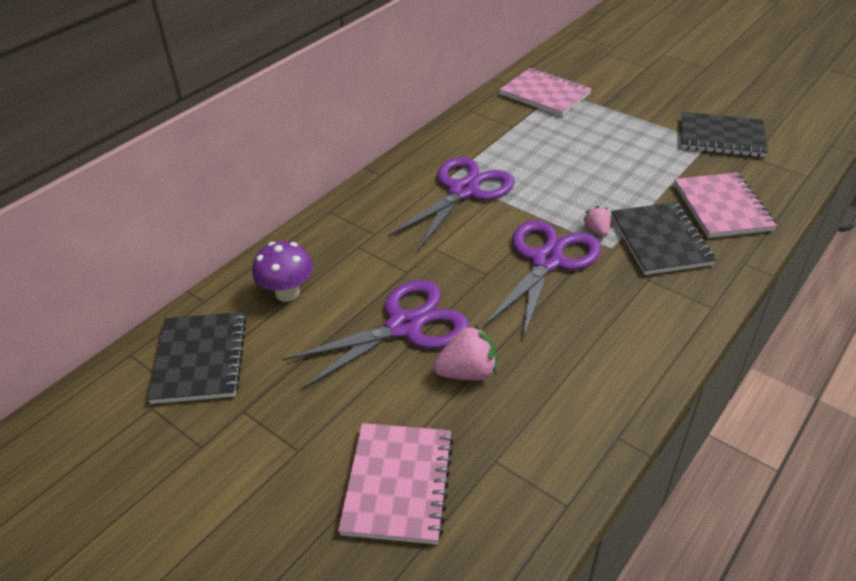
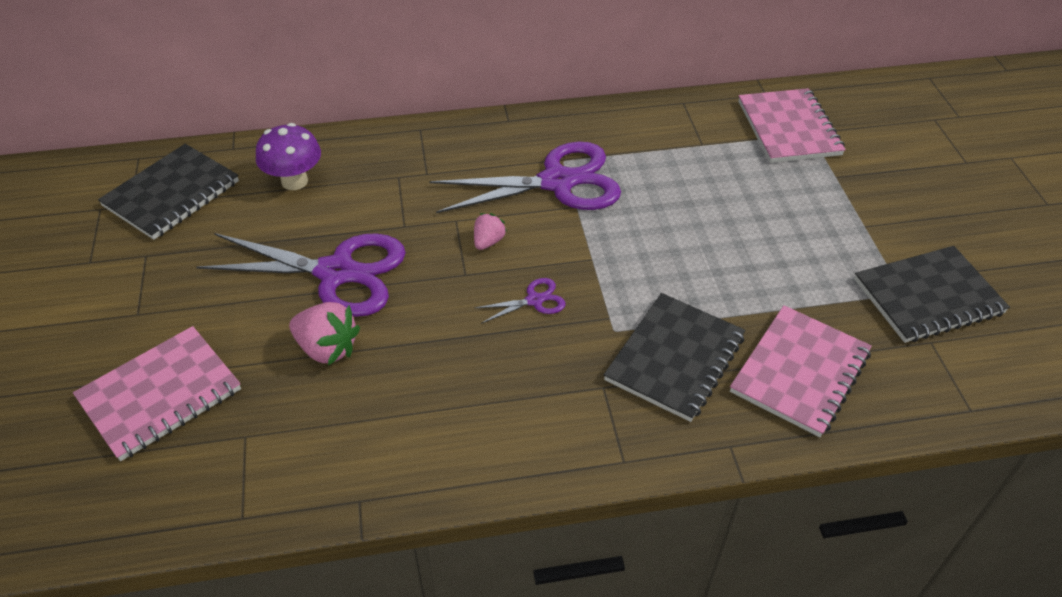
camera: 40 degrees right, 5 degrees up
(547, 261) = (534, 300): purple scissors -> purple scissors, size x0.43
(597, 230) = (626, 304): pink strawberry -> pink strawberry (488, 241)
(721, 137) = (928, 297): black notebook -> black notebook turned 75 degrees counterclockwise

